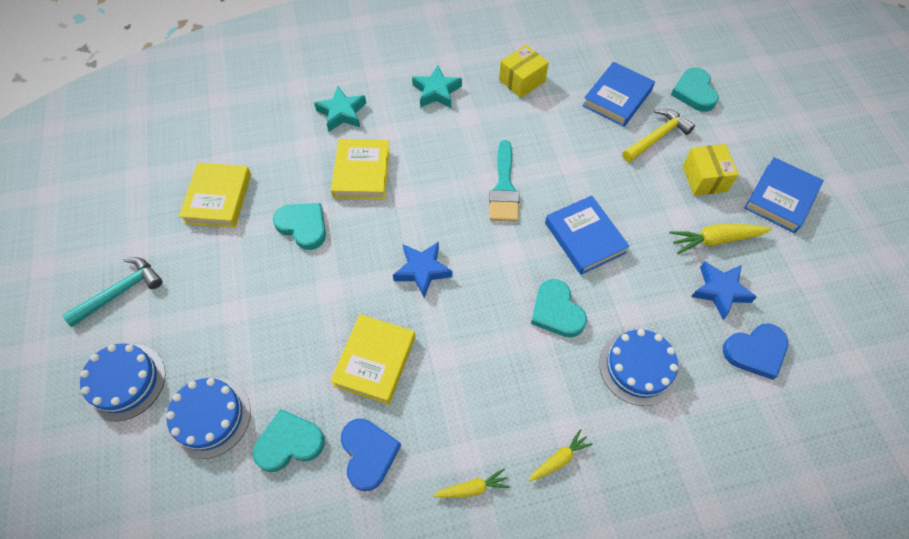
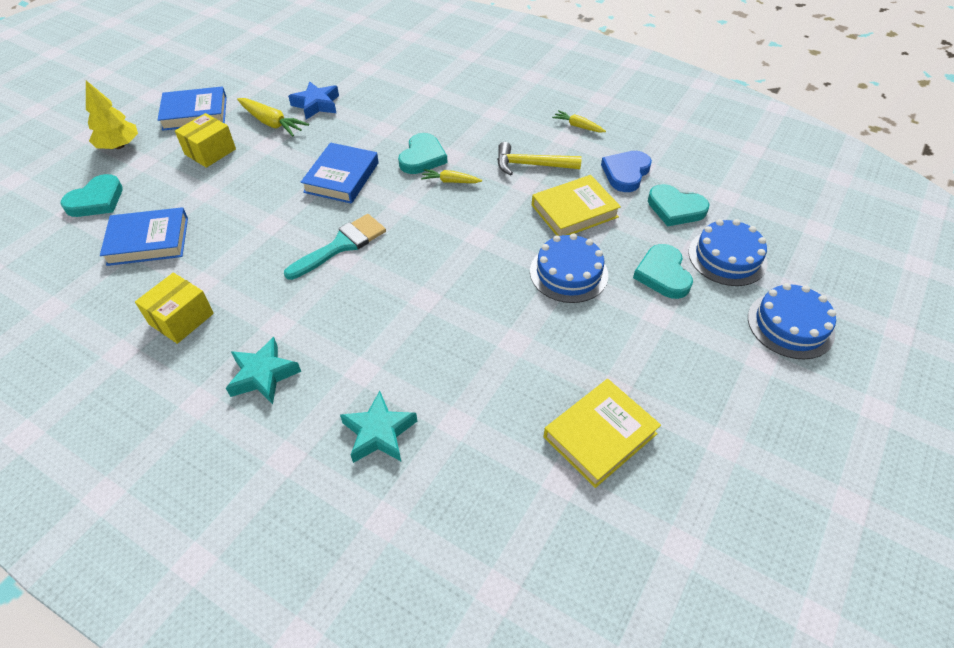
camera: 135 degrees left, 10 degrees down
(121, 291) = (763, 408): turquoise hammer -> none
(303, 226) = (538, 340): turquoise heart -> turquoise heart (663, 274)
(362, 172) = (434, 349): yellow book -> none
(422, 270) = (478, 237): blue star -> none
(522, 81) = (181, 319): yellow box -> yellow box turned 60 degrees counterclockwise
(559, 459) = (515, 108): yellow carrot -> yellow carrot (450, 181)
(638, 367) = (417, 109): blue cake -> blue cake (568, 273)
(657, 137) = (182, 194): yellow hammer -> yellow hammer (531, 165)
(755, 351) = (348, 77): blue heart -> none
(765, 131) = (119, 146): none -> yellow tree

